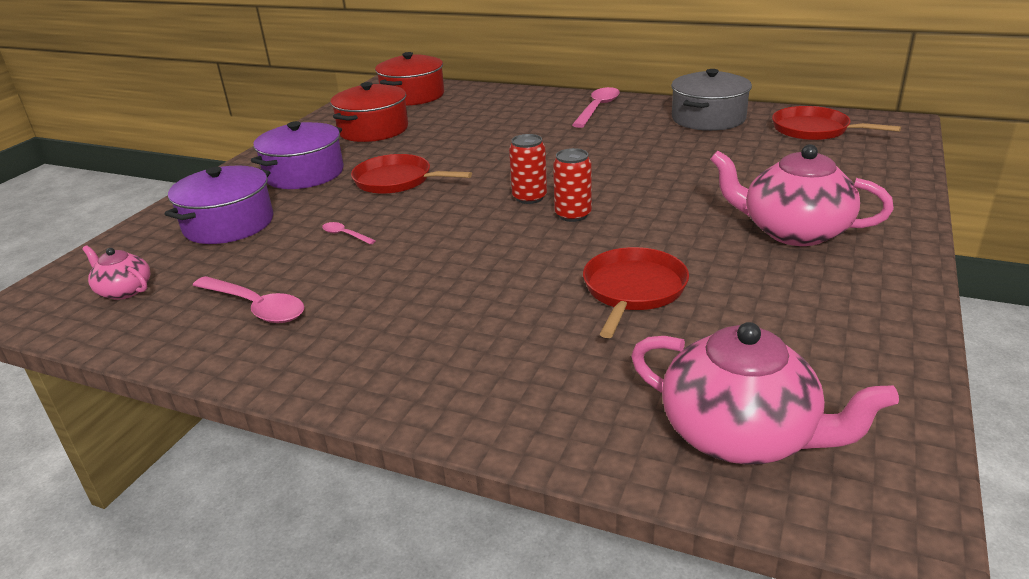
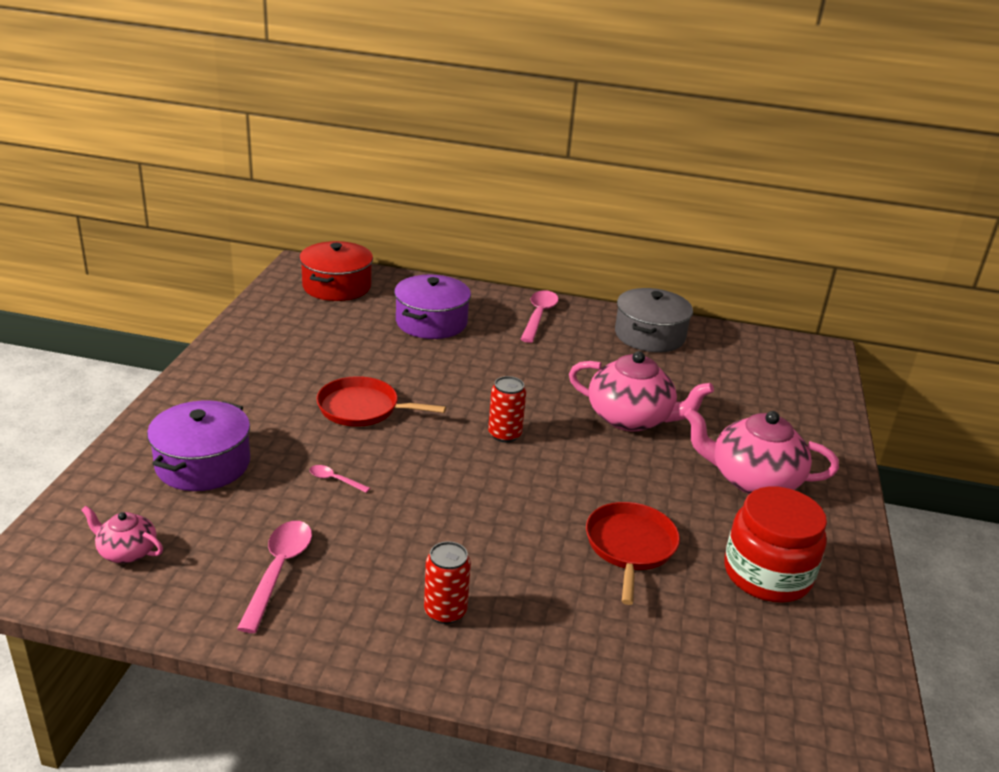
camera: 15 degrees left, 0 degrees up
(256, 307) = (278, 571): pink spoon -> pink spoon turned 105 degrees counterclockwise
(304, 173) = (258, 396): purple pot -> purple pot (431, 322)
(373, 130) = (311, 335): red pot -> none
(573, 215) = (552, 457): red can -> red can (445, 611)
(741, 434) = (750, 693): pink teapot -> pink teapot (631, 418)
(790, 317) = (767, 574): none -> red jar
(814, 130) = (749, 355): red pan -> none

